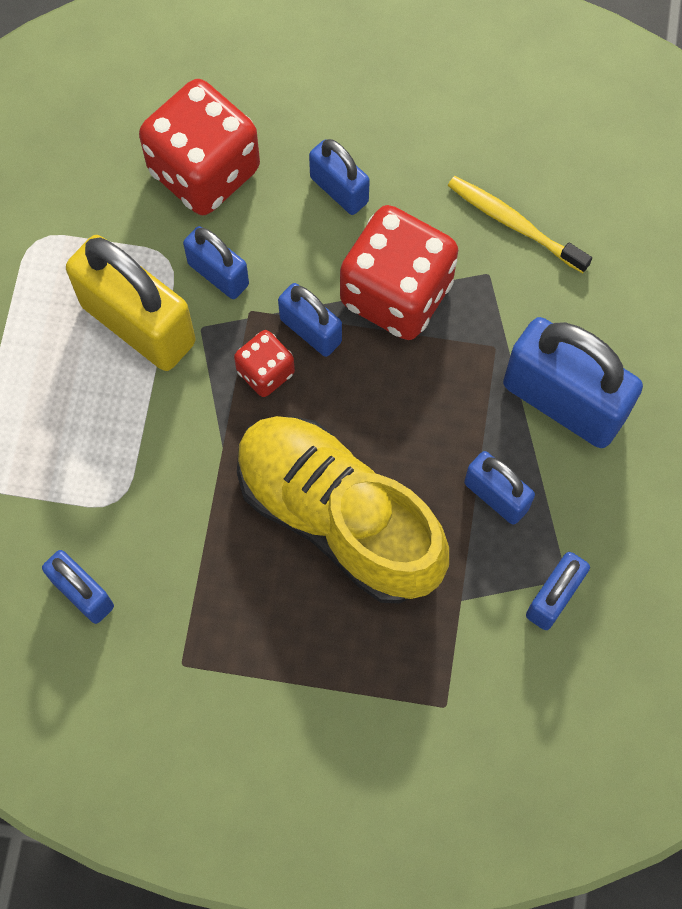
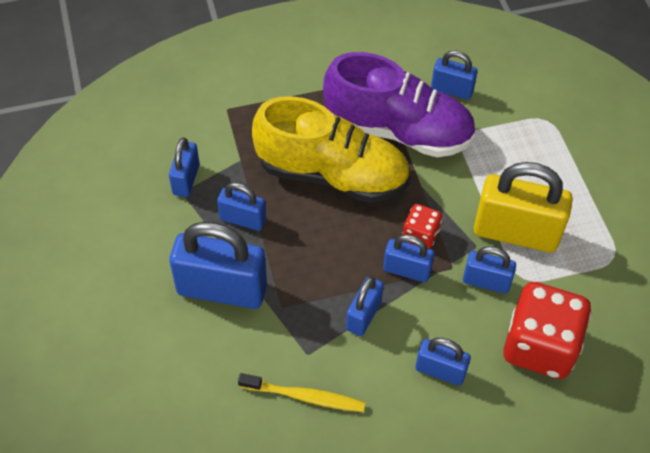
camera: 155 degrees right, 15 degrees down
(204, 552) = (398, 131): none -> purple shoe
(396, 293) = (363, 315): red dice -> blue padlock

